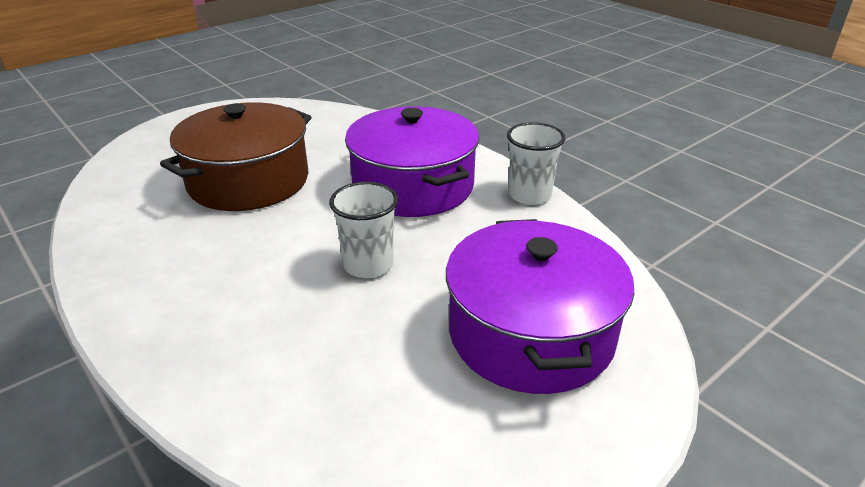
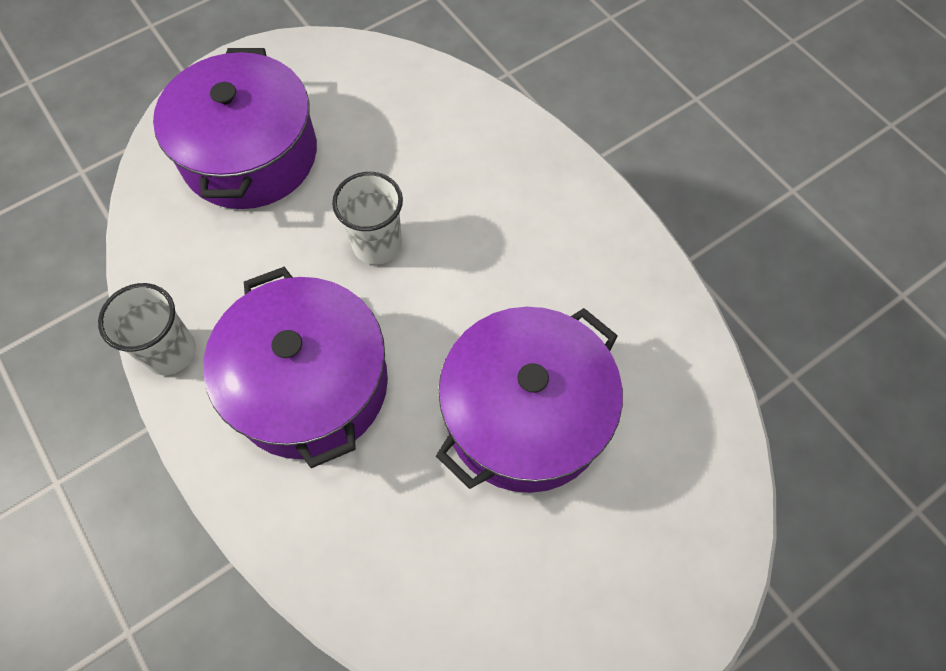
camera: 175 degrees left, 30 degrees up
(248, 181) = (525, 415): brown pot -> purple pot

